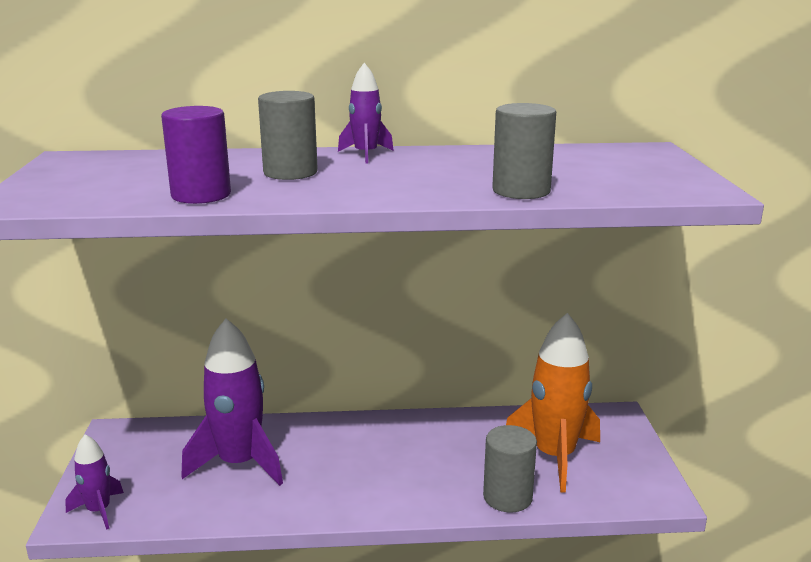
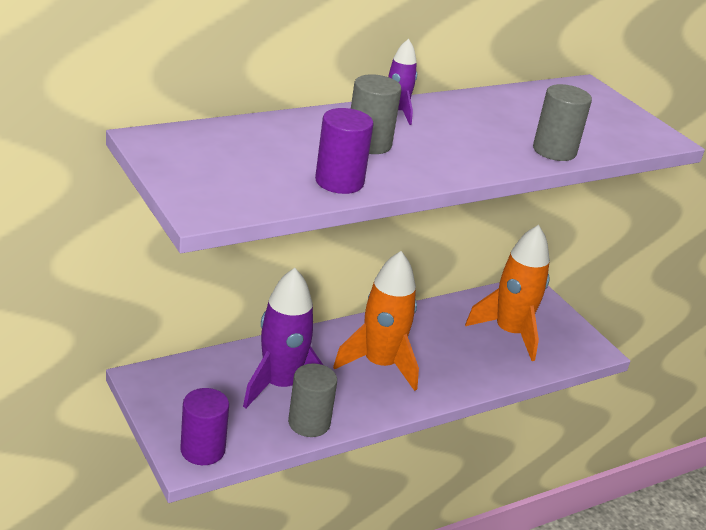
camera: 30 degrees left, 10 degrees up
(99, 510) = (202, 450): purple rocket -> purple cylinder
(367, 462) = (380, 364): none -> orange rocket
(507, 497) = (499, 372): grey cylinder -> grey cylinder (309, 423)

